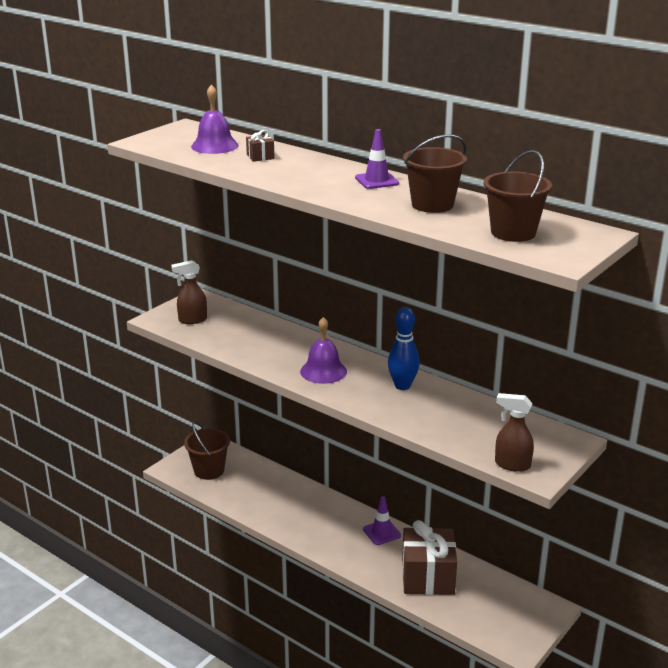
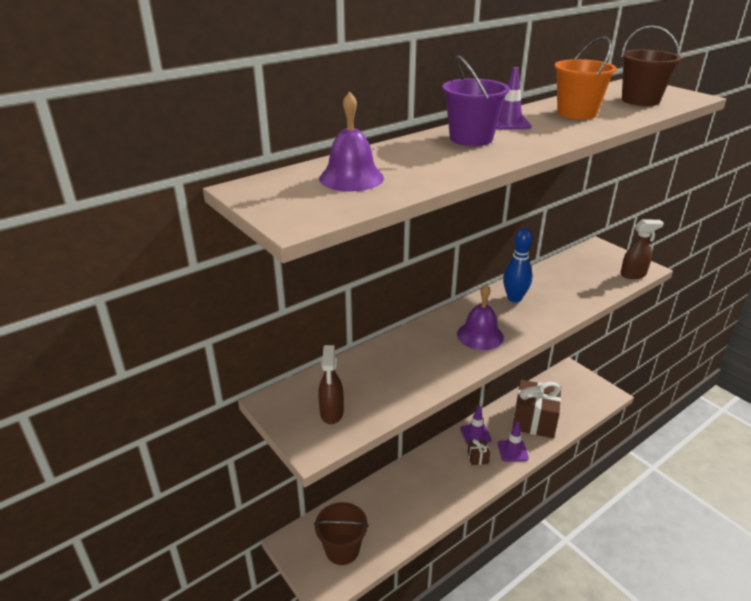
camera: 75 degrees left, 5 degrees up
(260, 157) = (410, 159): brown gift -> brown gift (477, 457)
(322, 170) = (471, 138): none -> purple bucket
(368, 562) = (512, 451): none -> purple traffic cone
(432, 204) = (576, 113): brown bucket -> orange bucket
(511, 464) = (633, 275): brown spray bottle -> brown spray bottle turned 135 degrees counterclockwise

